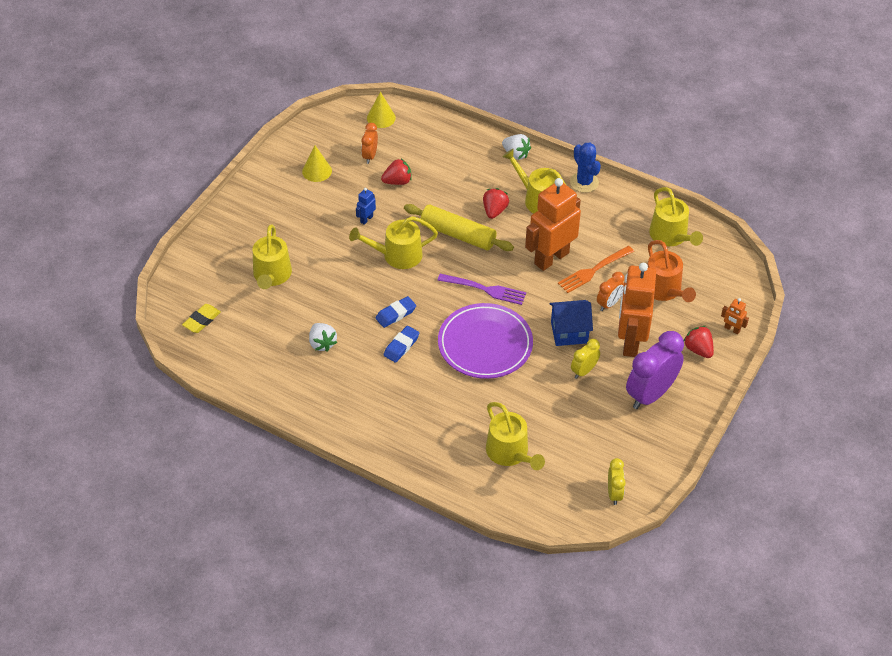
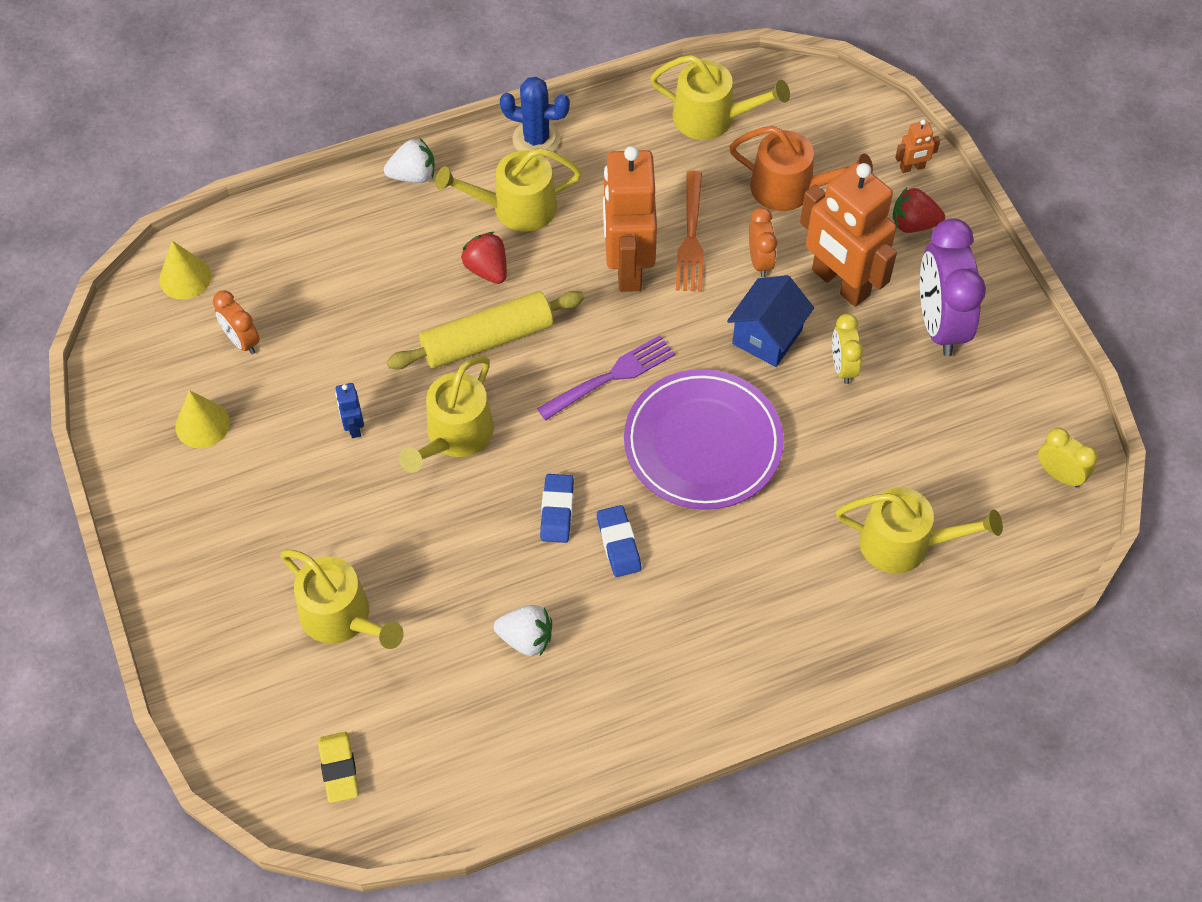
camera: 50 degrees left, 10 degrees up
(397, 181) = (323, 341): red strawberry -> none

